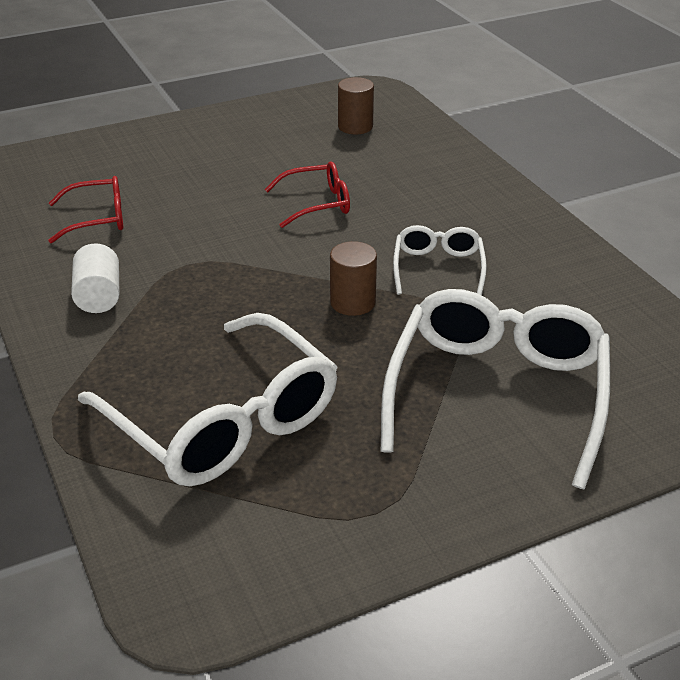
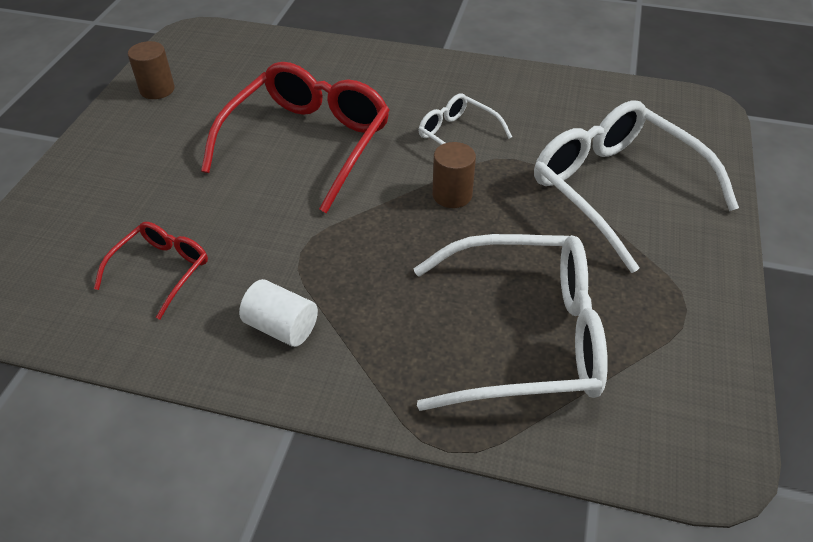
camera: 50 degrees left, 10 degrees up
(317, 203) = (308, 143): red glasses -> red glasses, size x1.97
(355, 127) = (231, 69): brown cylinder -> brown cylinder (157, 89)

